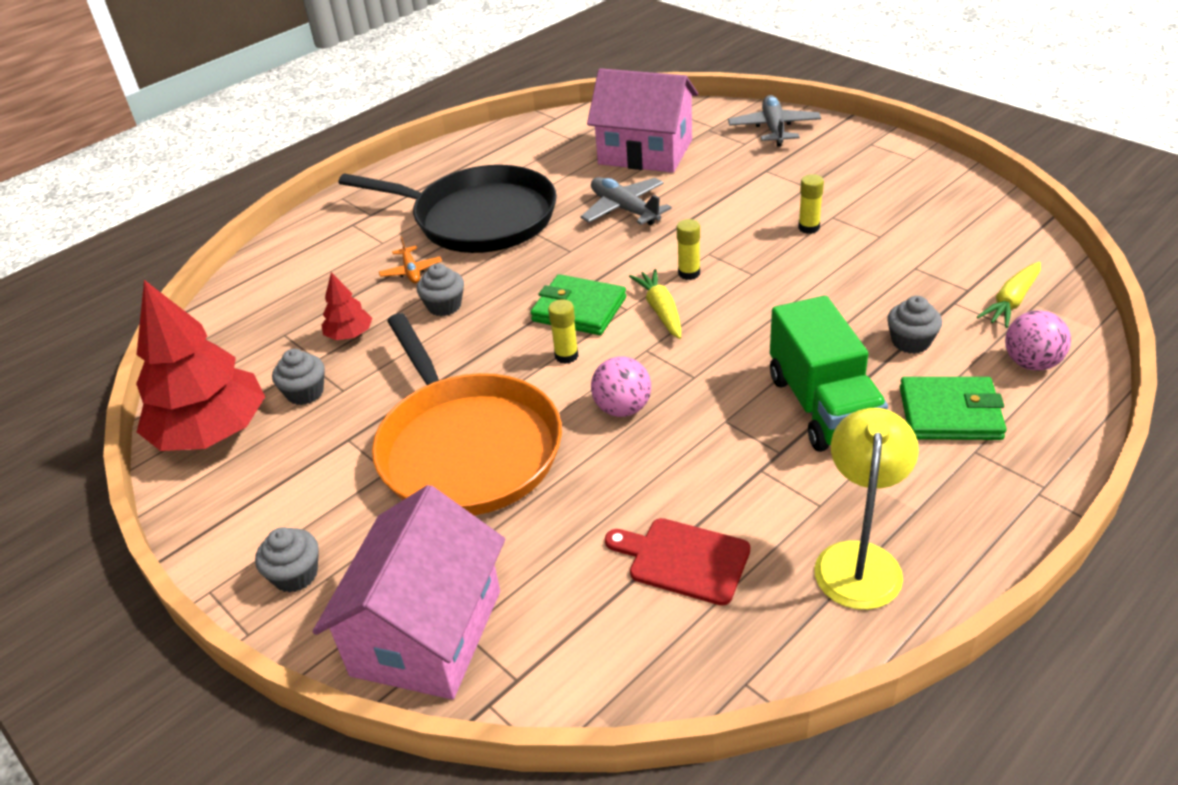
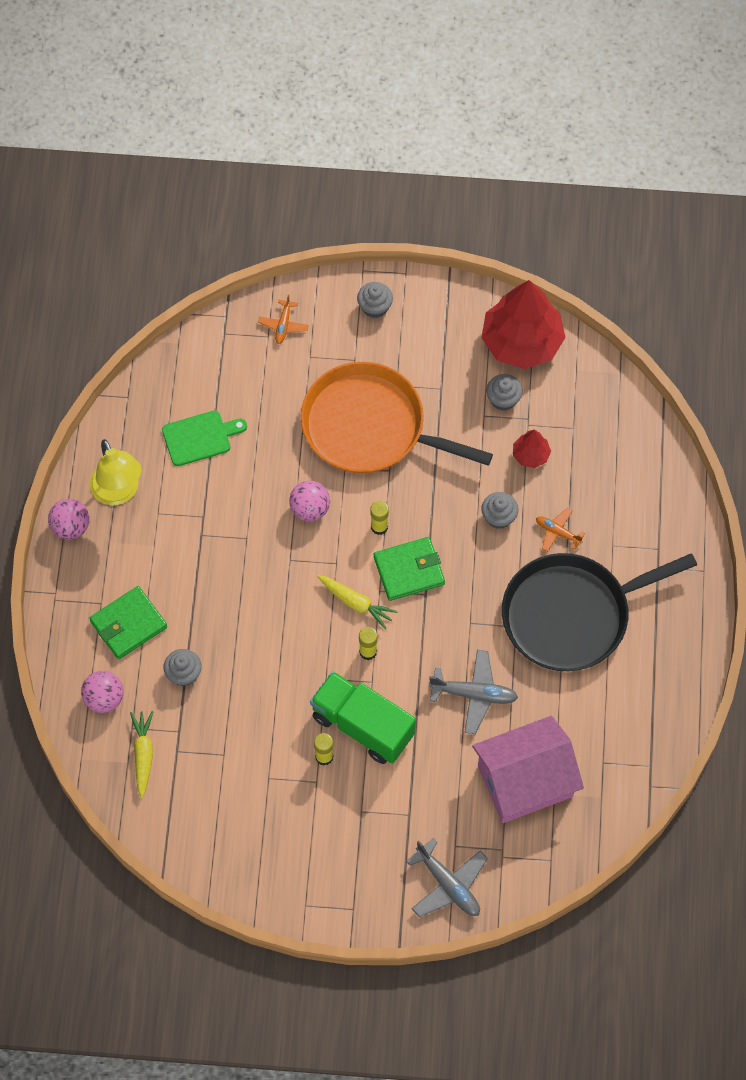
camera: 135 degrees right, 25 degrees up
(427, 632) = (283, 325): pink house -> orange plane
(683, 560) = (200, 437): red cutting board -> green cutting board
(822, 406) = (201, 584): green truck -> green truck (362, 726)
(965, 557) = (71, 527): none -> pink ball

